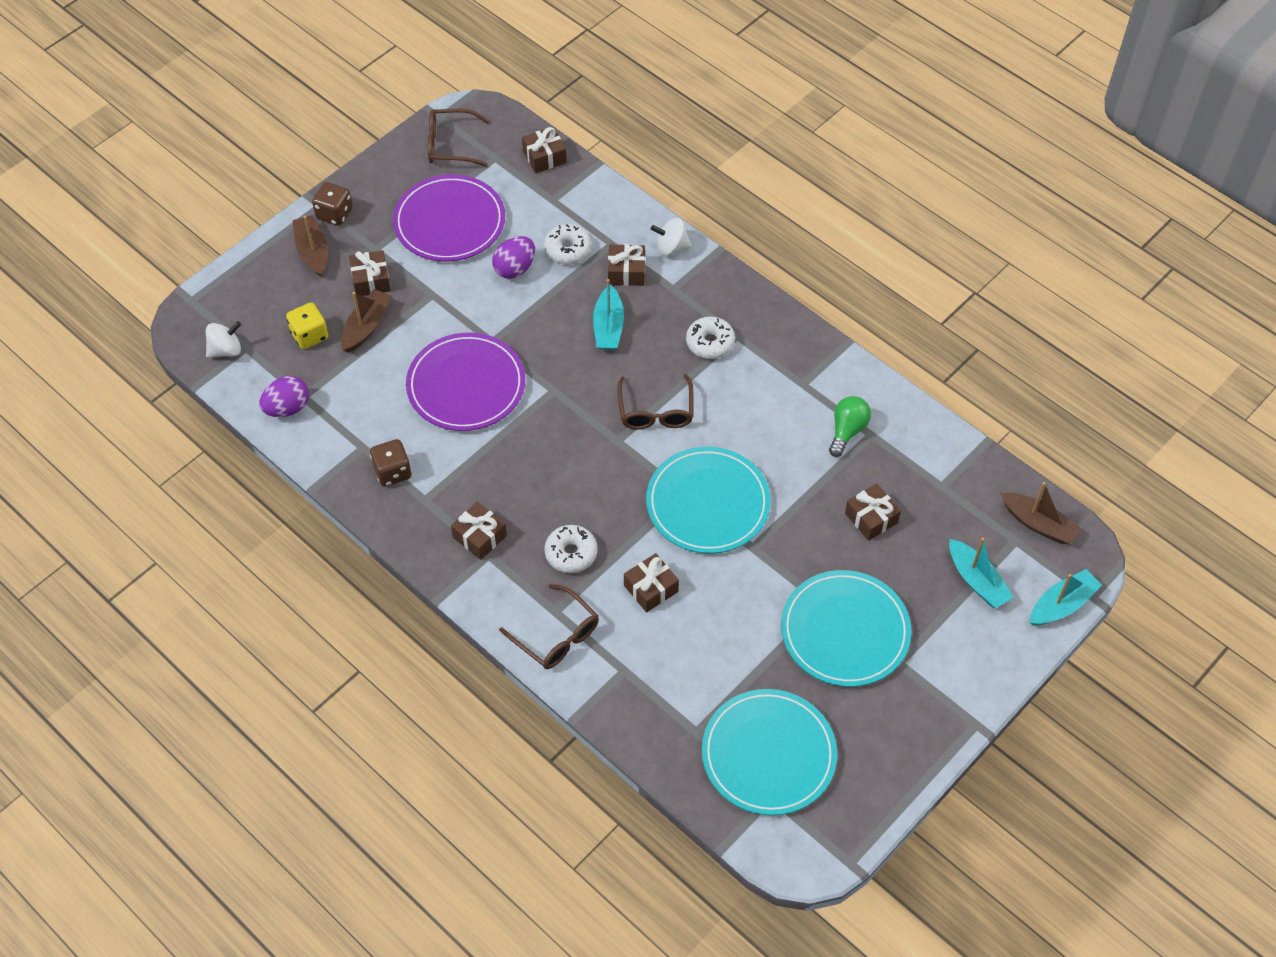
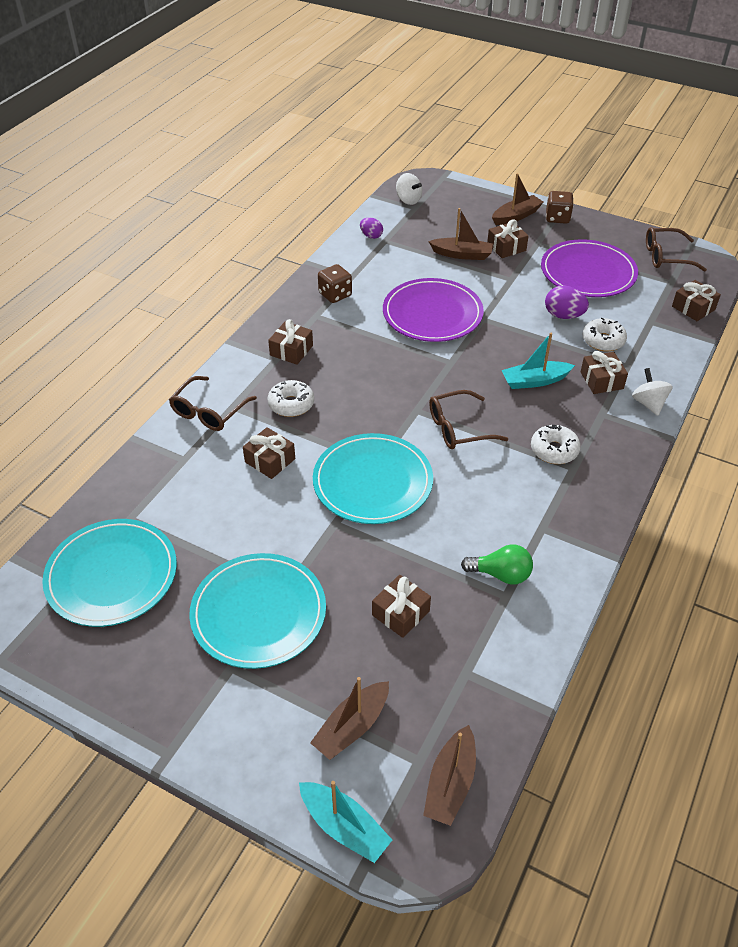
camera: 75 degrees right, 10 degrees down
(287, 408) = (371, 236): purple egg -> purple egg, size x0.66
(310, 335) = (440, 231): yellow dice -> none
(450, 145) = (666, 256): brown glasses -> brown glasses turned 75 degrees counterclockwise
(976, 580) = (352, 727): turquoise boat -> brown boat

